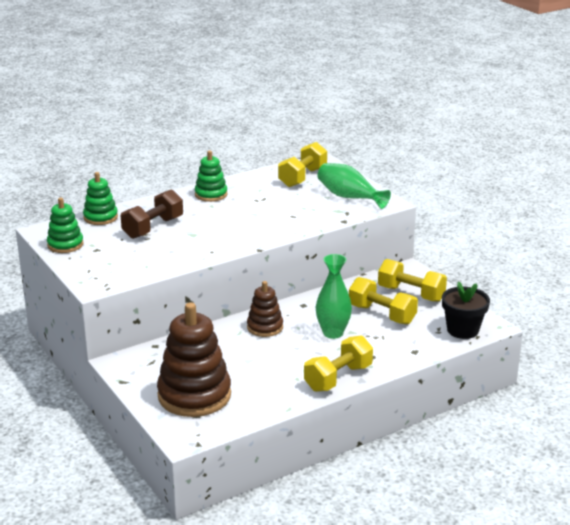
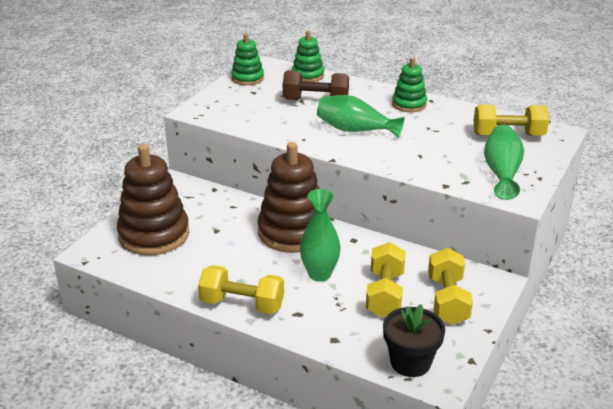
camera: 60 degrees right, 5 degrees up
(224, 227) = (355, 130): none -> green vase
(265, 327) = (293, 232): brown stacking toy -> brown stacking toy, size x1.84

